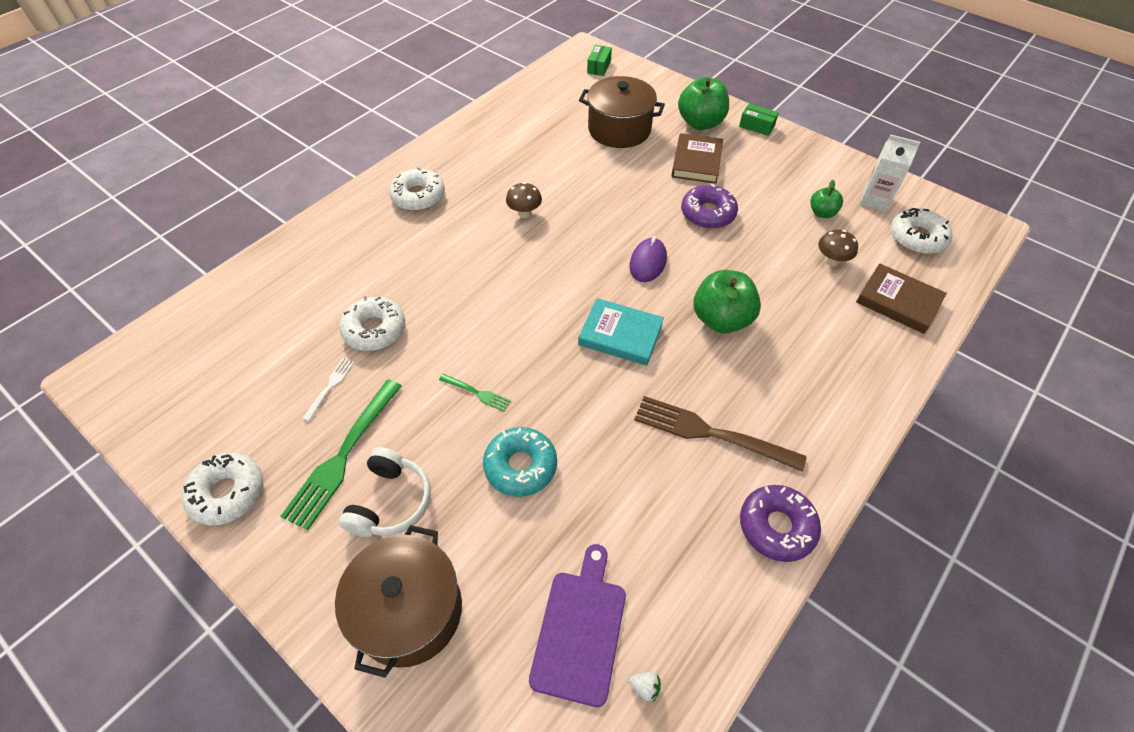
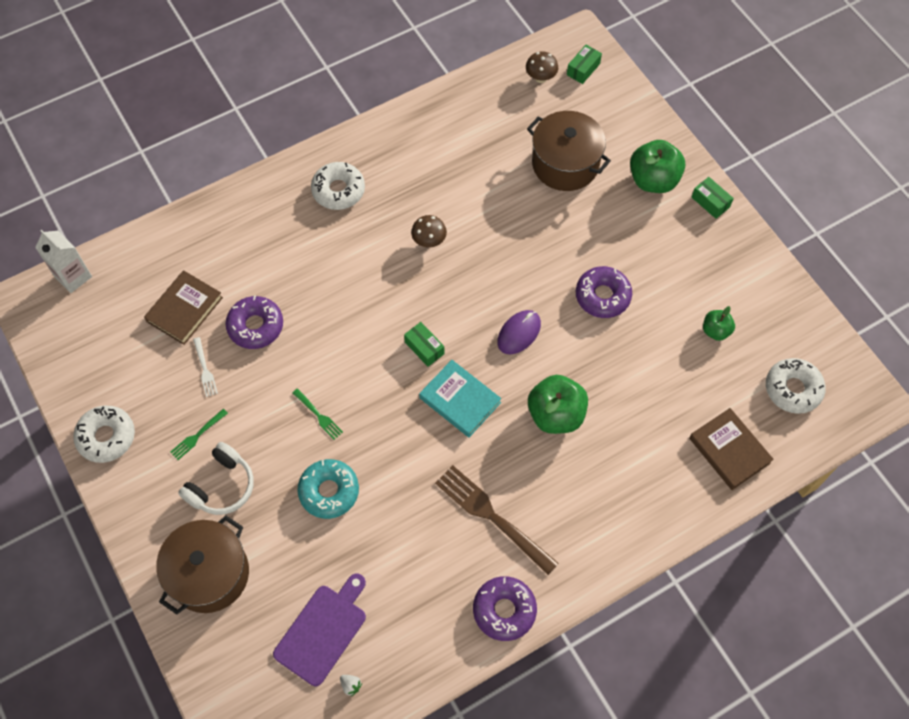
camera: 20 degrees right, 10 degrees up
(330, 386) = (205, 369): white fork -> white fork turned 120 degrees clockwise
(342, 456) = (197, 436): green fork -> green fork, size x0.48
(375, 330) = (255, 326): white donut -> purple donut
(562, 300) = (424, 348): none -> green box
(696, 162) = (623, 230): brown book -> brown book (185, 309)
(831, 261) = (692, 387): brown mushroom -> brown mushroom (540, 78)
(875, 200) = (778, 333): white carton -> white carton (73, 277)

